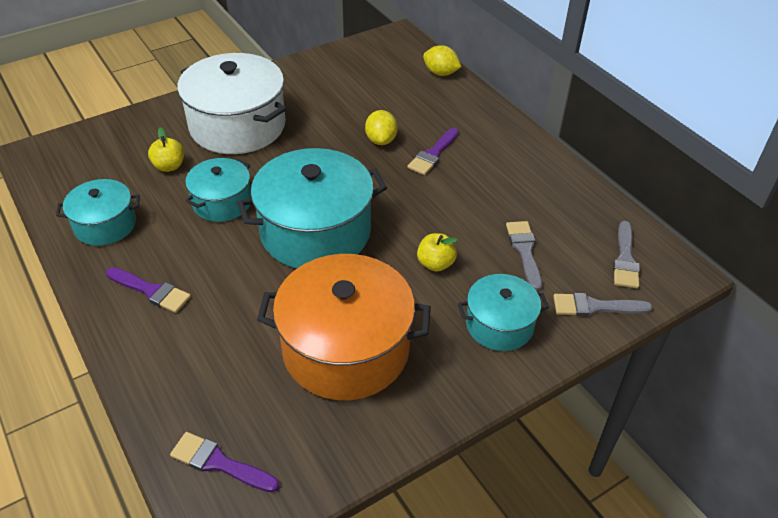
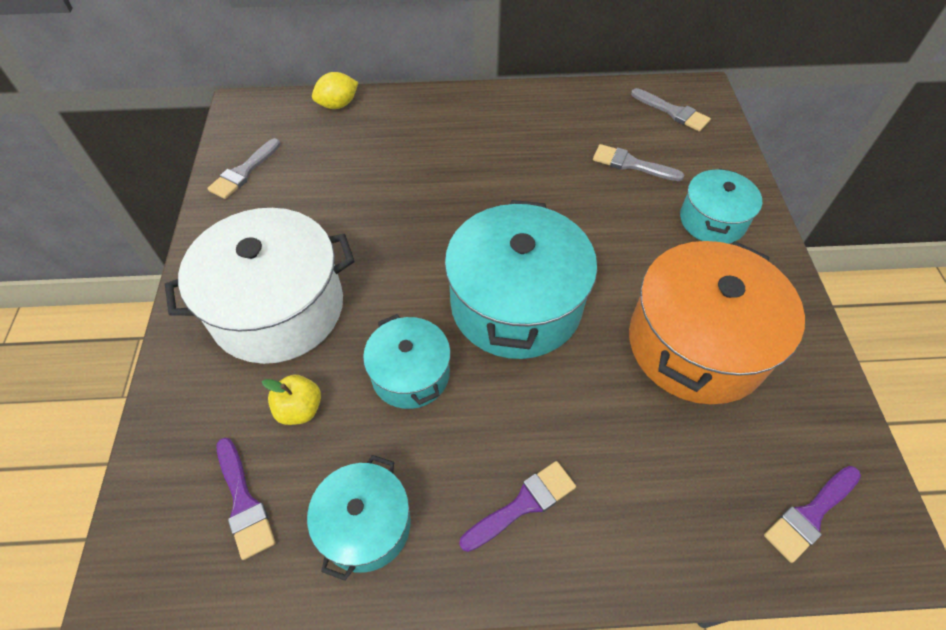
camera: 60 degrees left, 10 degrees up
(381, 140) = (408, 193): yellow lemon -> none
(433, 154) = (460, 165): purple brush -> purple brush (244, 502)
(435, 264) = (615, 229): yellow apple -> none
(594, 307) = (717, 154): grey brush -> grey brush (244, 172)

